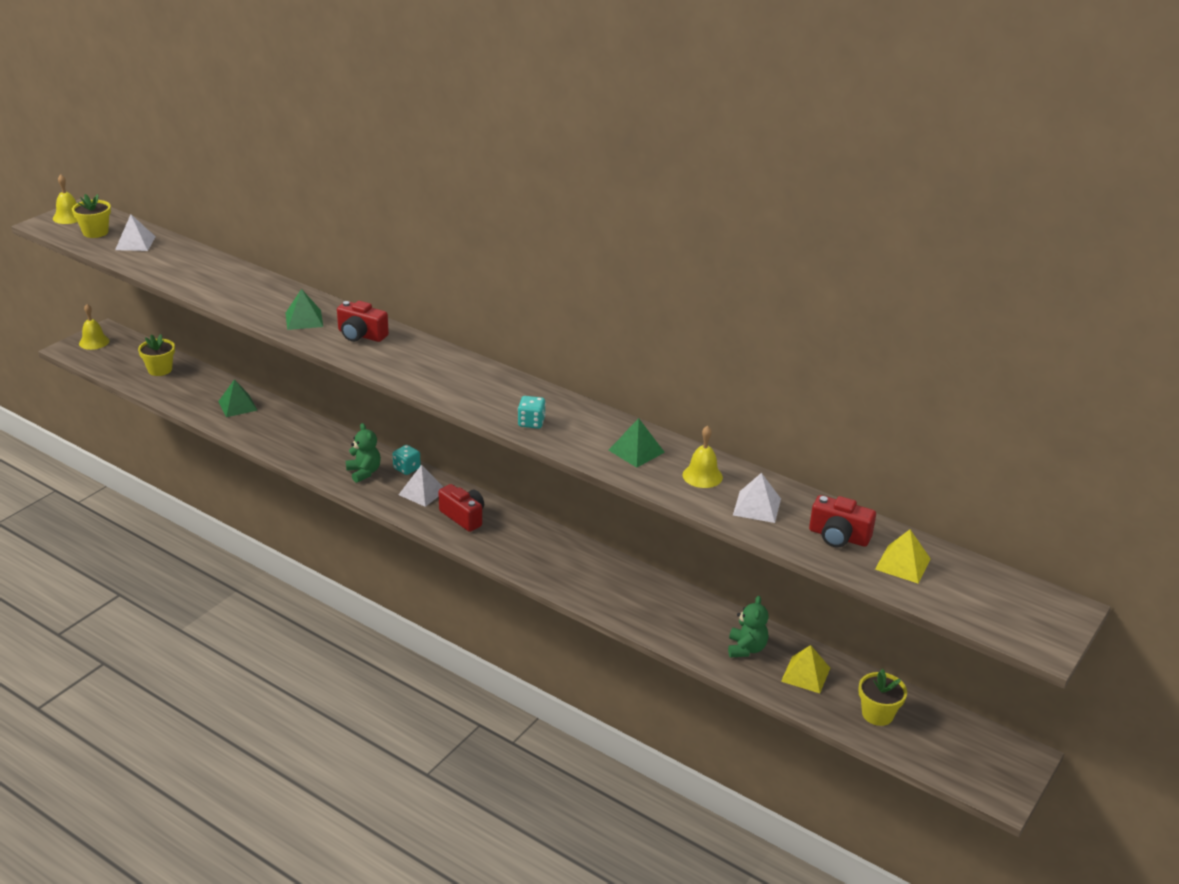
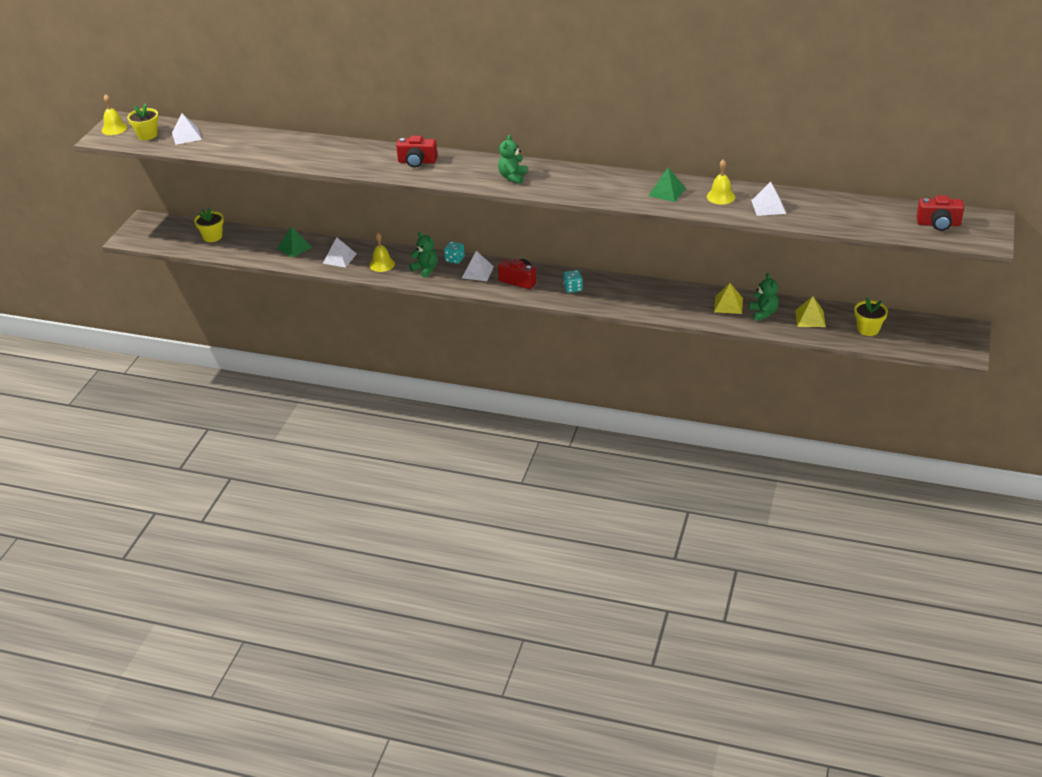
camera: 15 degrees left, 5 degrees up
(94, 342) = (142, 229): yellow bell -> yellow bell (382, 264)
(277, 432) = (339, 258): none -> white pyramid
(304, 319) = (366, 161): green pyramid -> none
(458, 383) = (513, 177): none -> green teddy bear
(531, 422) = (583, 191): turquoise dice -> turquoise dice (573, 288)
(838, 537) = (831, 212): red camera -> red camera (938, 224)
(902, 564) = (879, 218): yellow pyramid -> yellow pyramid (728, 305)

